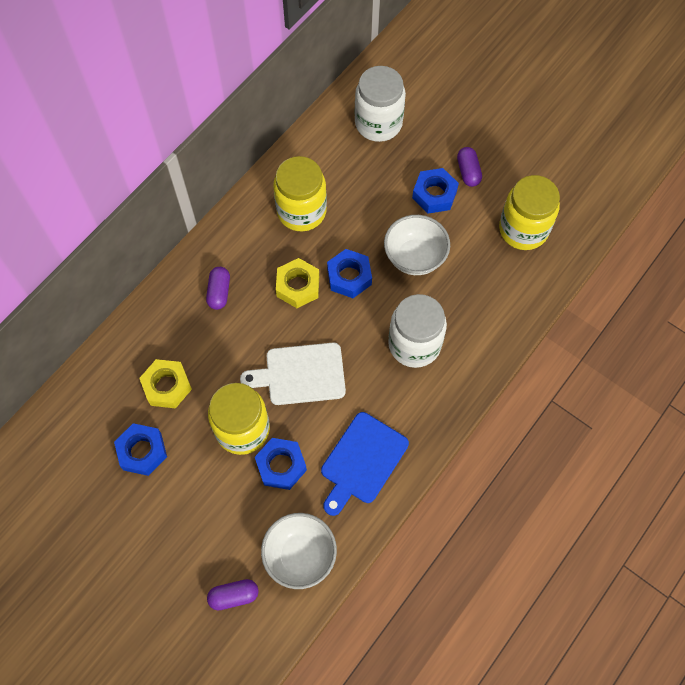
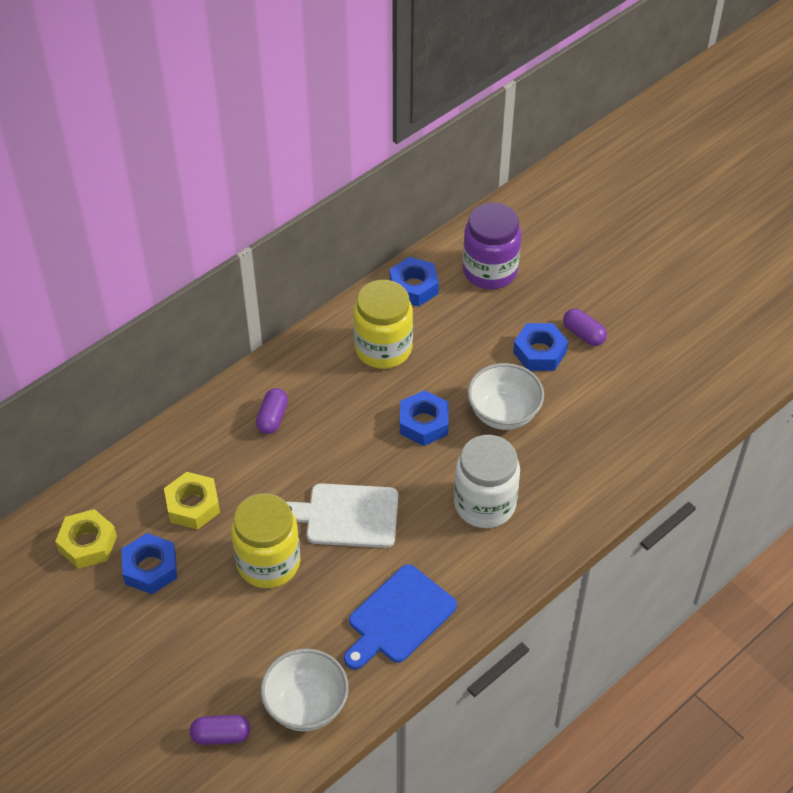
camera: 10 degrees right, 15 degrees down
(281, 466) = (304, 607): blue nut -> blue nut (414, 287)
(298, 286) = (363, 424): yellow nut -> yellow nut (88, 543)
(378, 123) = (490, 271): white jar -> purple jar
(468, 172) = (583, 334): purple capsule -> purple capsule turned 45 degrees counterclockwise
(523, 229) = (636, 403): yellow jar -> none

